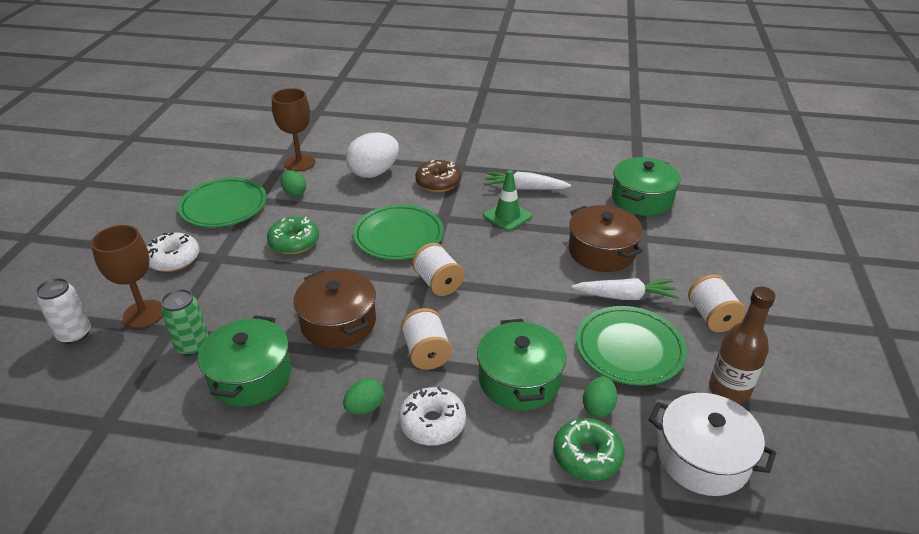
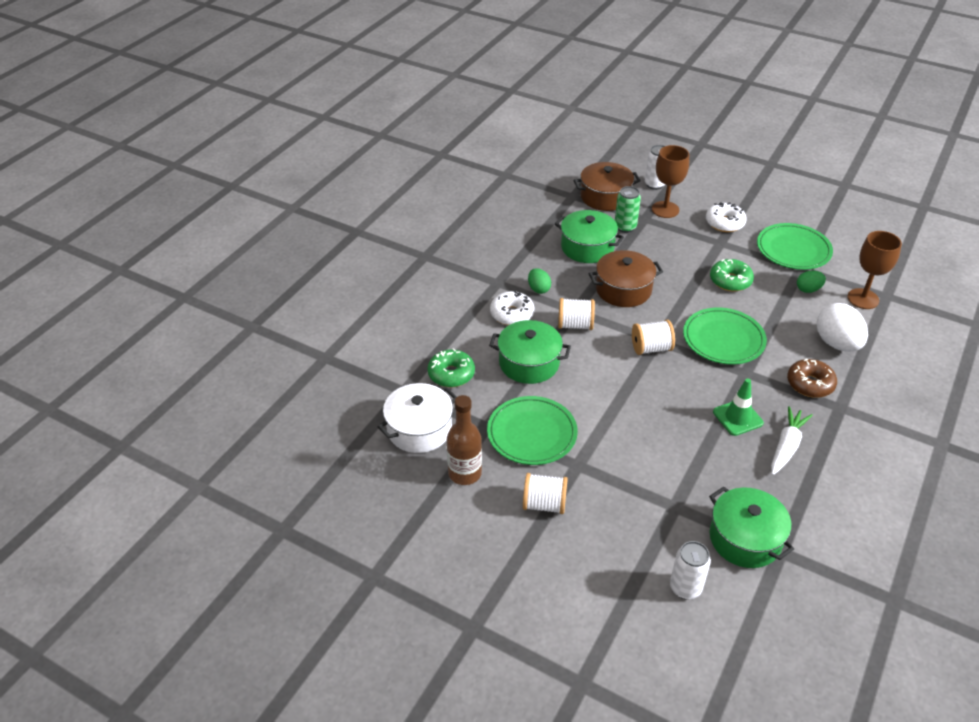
camera: 110 degrees right, 5 degrees up
(598, 407) = (486, 394): green egg -> none
(601, 252) = (661, 466): brown pot -> brown pot (605, 197)
(625, 296) = (592, 456): white carrot -> none
(716, 221) = (685, 588): none -> white can

